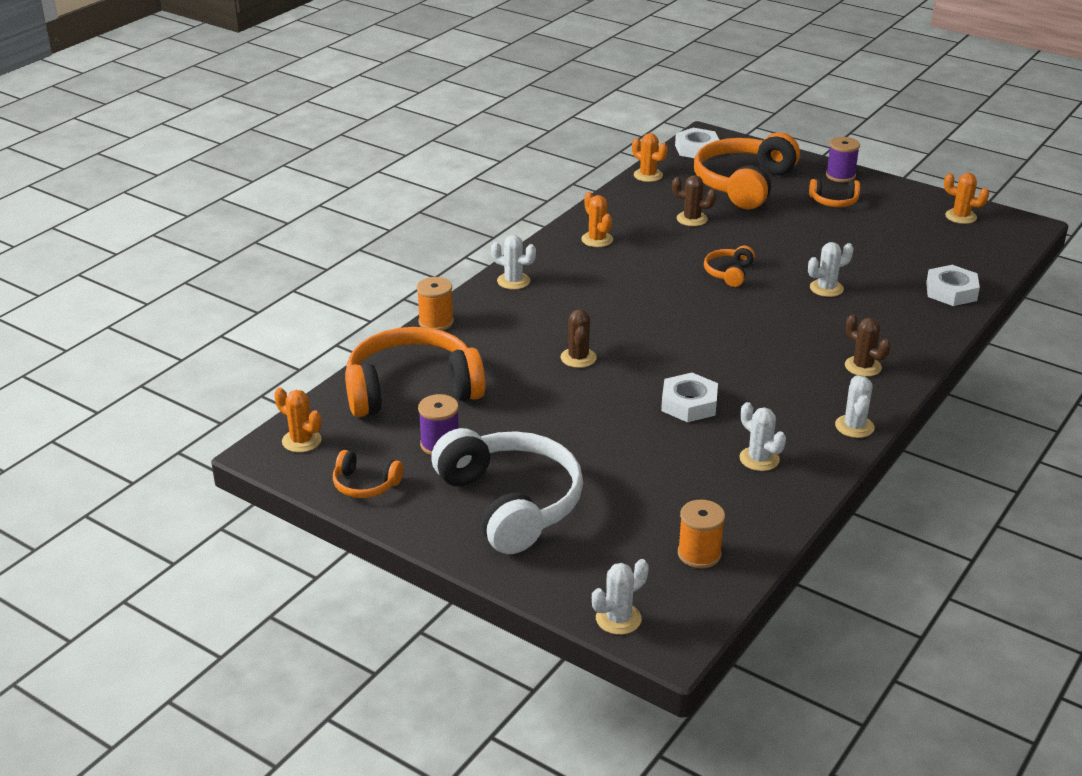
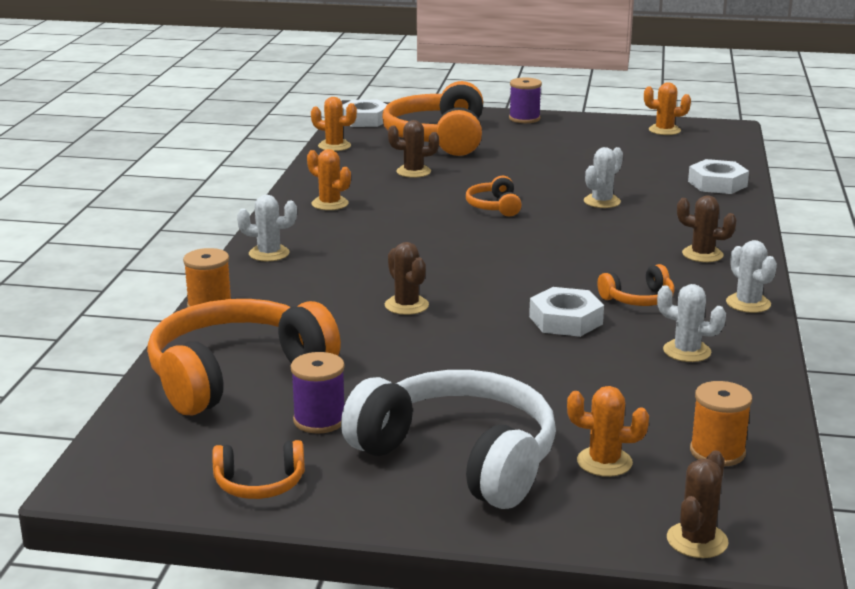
camera: 25 degrees left, 10 degrees down
(301, 441) = (134, 458): orange cactus -> orange cactus (604, 462)
(618, 619) = (697, 540): white cactus -> brown cactus
(834, 201) = (538, 137): orange headphones -> orange headphones (638, 299)

